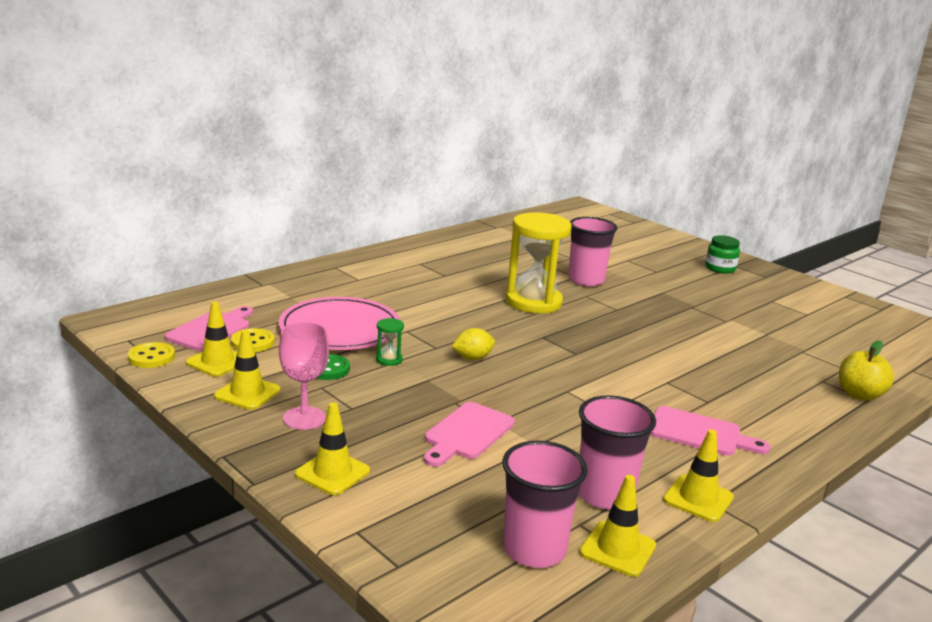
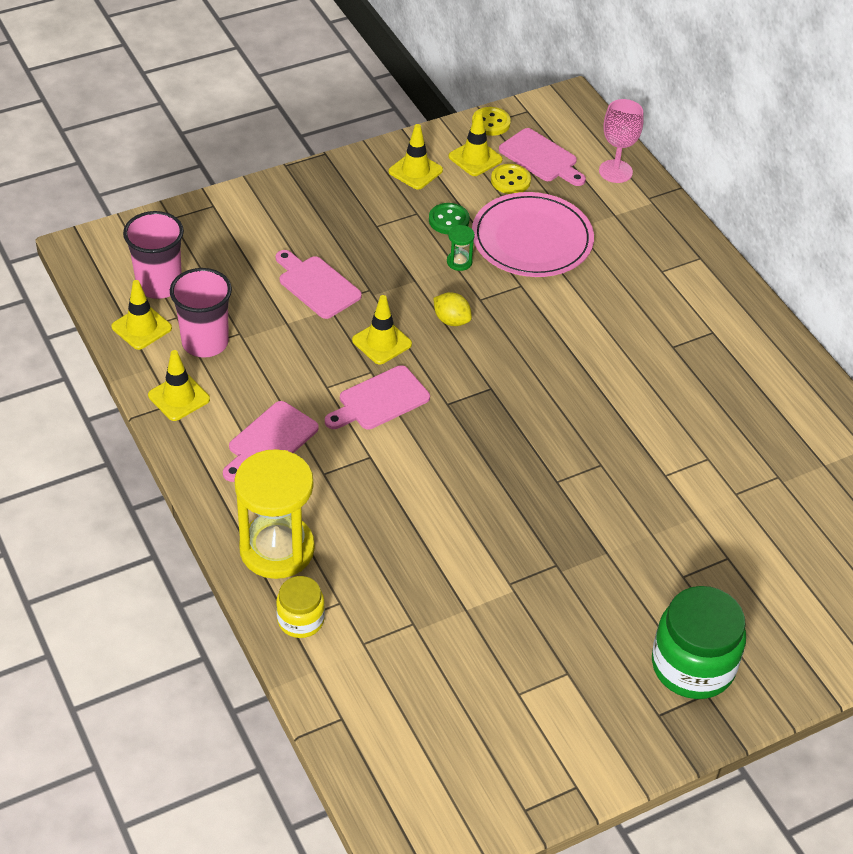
camera: 105 degrees right, 25 degrees up
(304, 418) = (366, 197): pink goblet -> pink goblet (615, 171)
(332, 473) = (285, 203): yellow traffic cone -> yellow traffic cone (382, 342)
(472, 358) = (451, 320): yellow lemon -> yellow lemon turned 45 degrees counterclockwise
(533, 302) = (585, 407): yellow hourglass -> yellow hourglass (277, 549)
(586, 280) = (651, 481): pink cup -> none
(599, 383) = (380, 400): none -> pink cutting board
(720, 268) = (692, 666): green jar -> green jar, size x1.79
(859, 395) = (300, 620): yellow apple -> yellow jar

